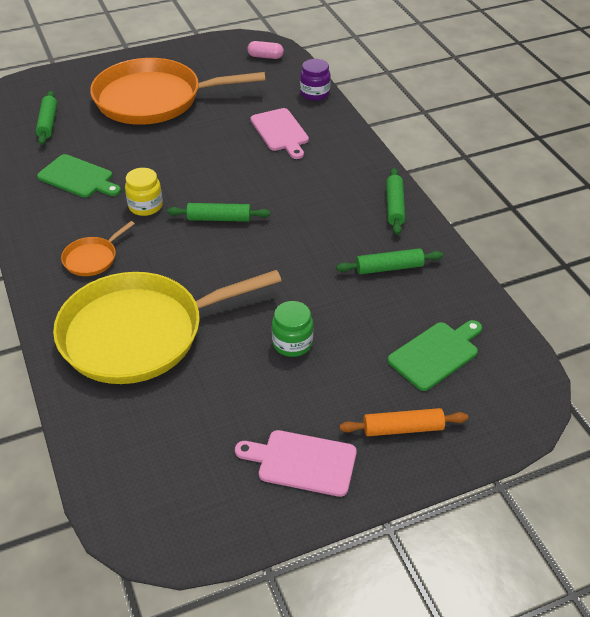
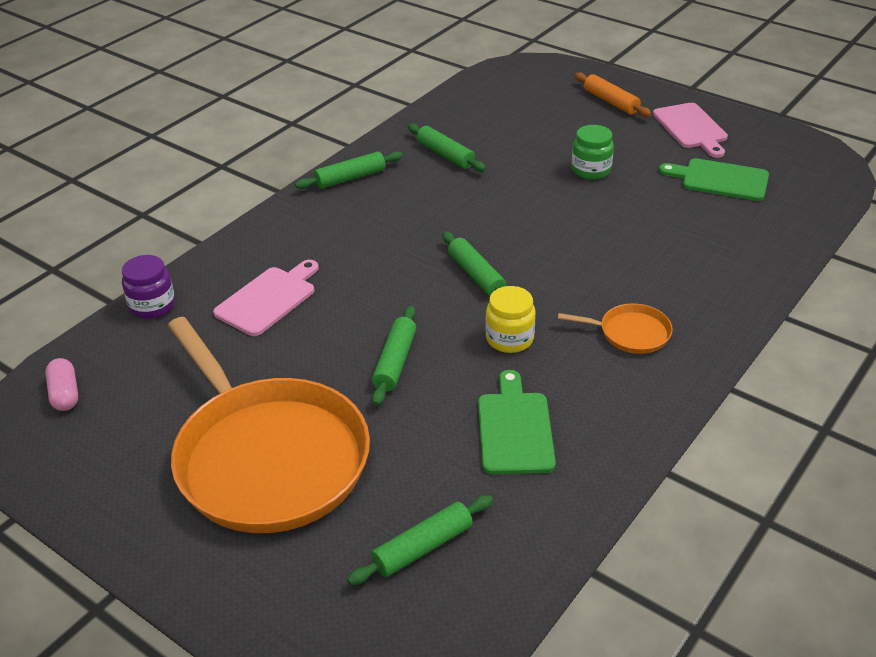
camera: 120 degrees left, 5 degrees down
(139, 333) = (681, 251): yellow pan -> none
(175, 157) = (395, 362): none -> green rolling pin
(436, 354) = (523, 108): green cutting board -> green cutting board (720, 180)

